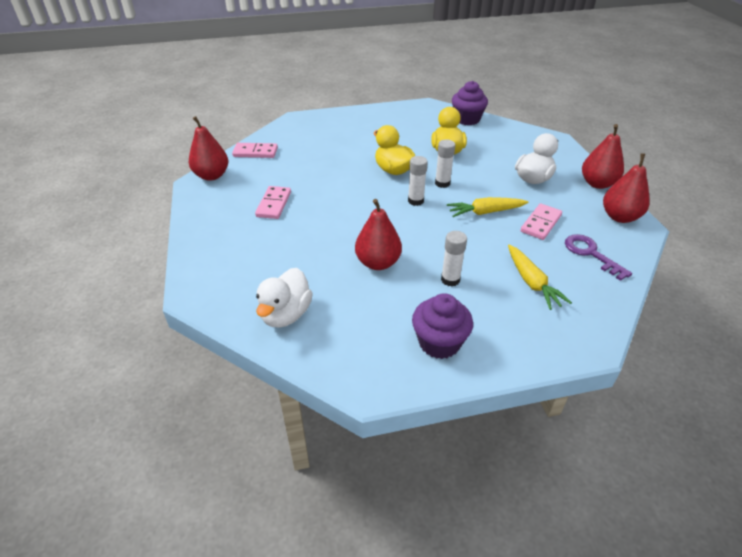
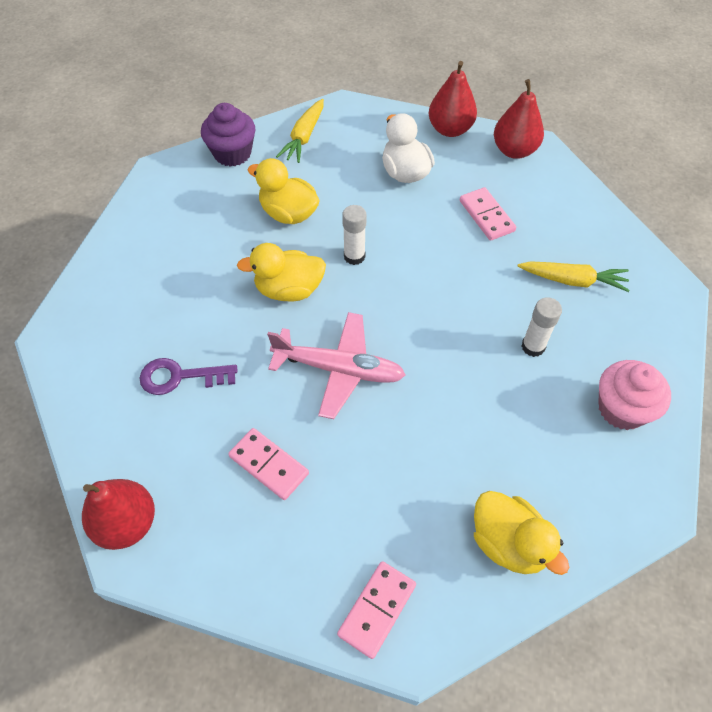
camera: 60 degrees left, 15 degrees up
(255, 152) = (107, 435): pink domino -> pink domino (377, 610)
(286, 314) = (508, 543): white duck -> yellow duck
(355, 205) = (338, 369): none -> pink plane
(378, 263) = (467, 401): red pear -> none
(415, 201) = (371, 301): white glue stick -> none
(439, 342) = (622, 409): purple cupcake -> pink cupcake
(485, 212) = (437, 249): yellow carrot -> yellow carrot (304, 137)
(591, 254) = (556, 209): purple key -> purple key (180, 377)

